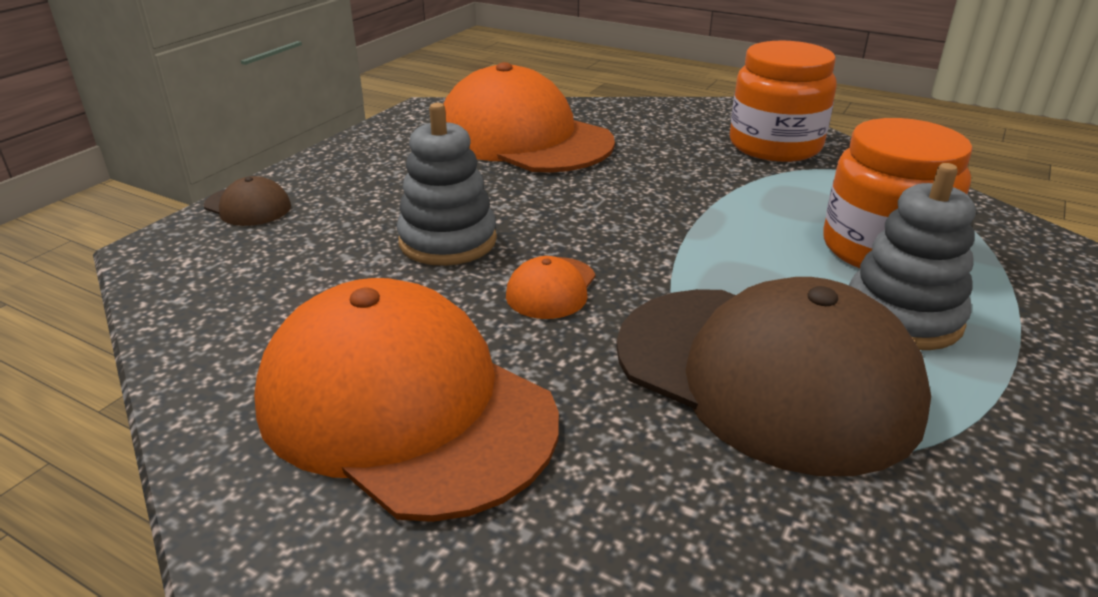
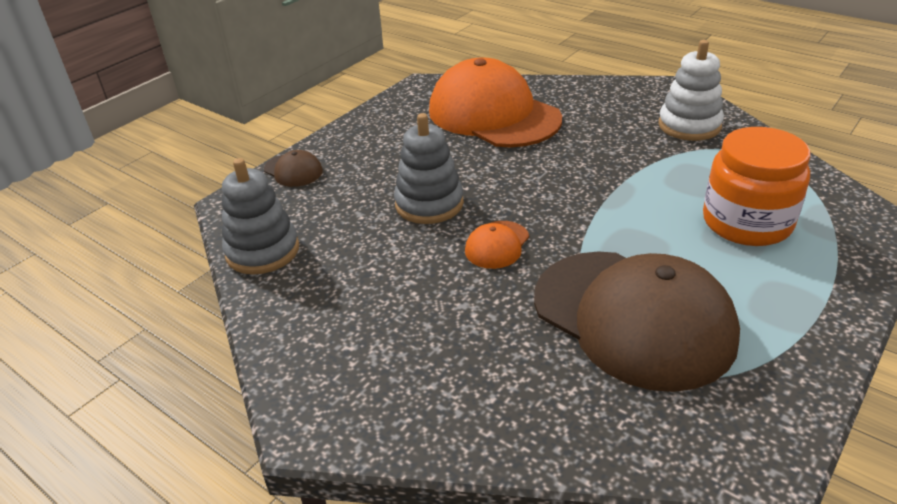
camera: 10 degrees right, 5 degrees up
(405, 407) = (392, 327): orange cap -> none
(775, 145) = (689, 125): orange jar -> white stacking toy
(902, 317) = (744, 279): grey stacking toy -> grey stacking toy (262, 251)

